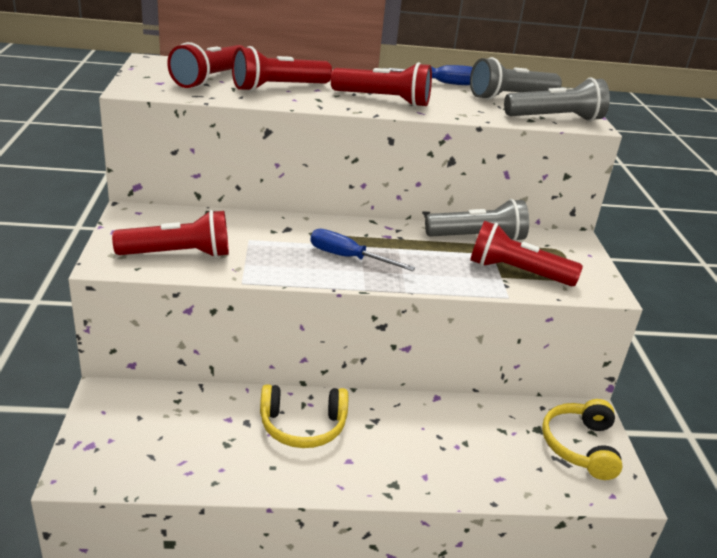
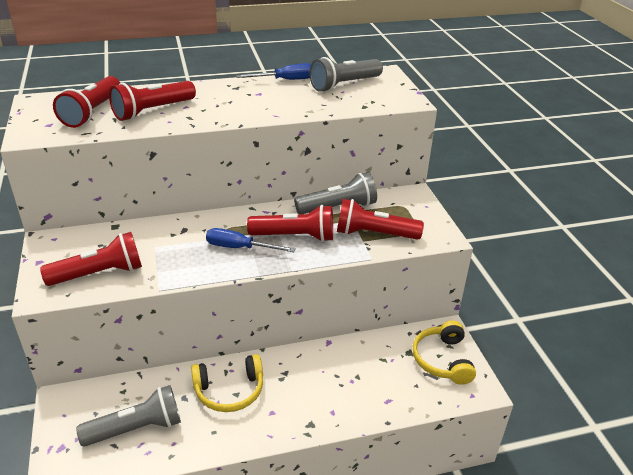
camera: 10 degrees left, 5 degrees up
(384, 100) = (243, 108): red flashlight -> red flashlight (295, 236)
(556, 118) = (384, 101): grey flashlight -> grey flashlight (137, 428)

